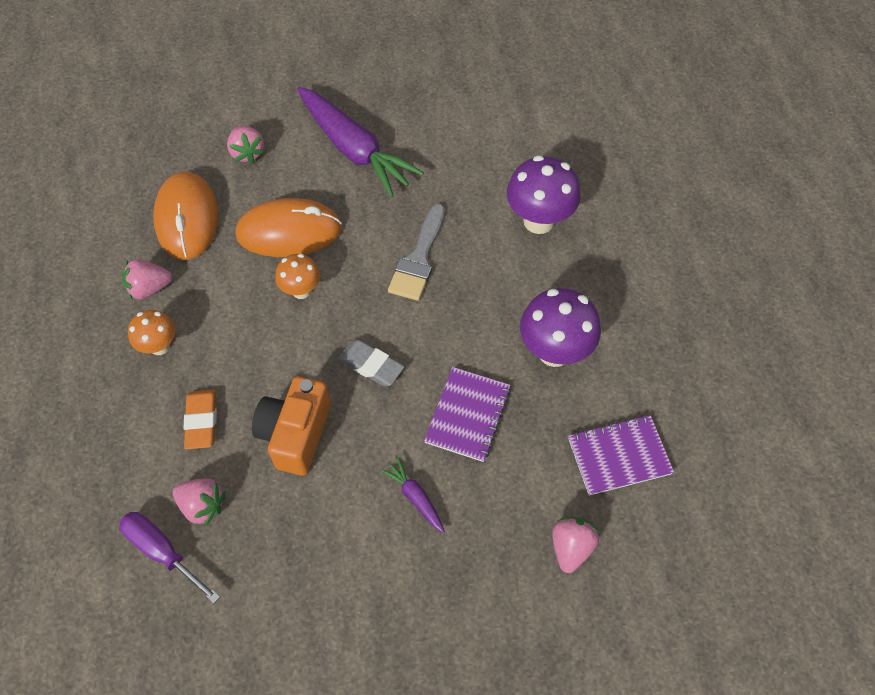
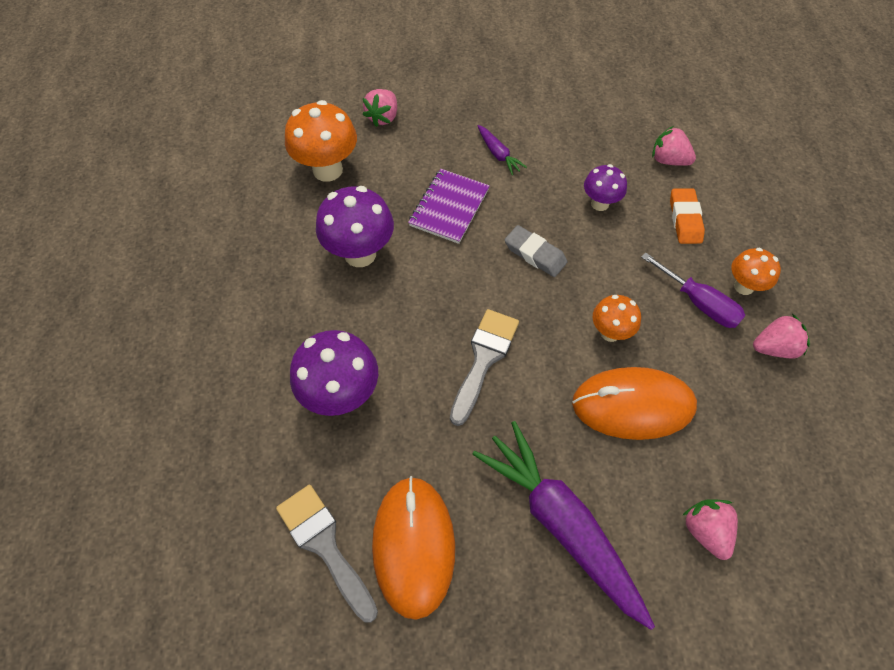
camera: 175 degrees left, 0 degrees up
(162, 551) = (692, 135): purple screwdriver -> purple screwdriver (699, 303)
(187, 218) = (759, 433): orange mouse -> orange mouse (414, 546)
(295, 434) = (600, 203): orange camera -> purple mushroom
(525, 126) = (325, 545): none -> grey brush
(619, 456) = (327, 170): purple notebook -> orange mushroom

